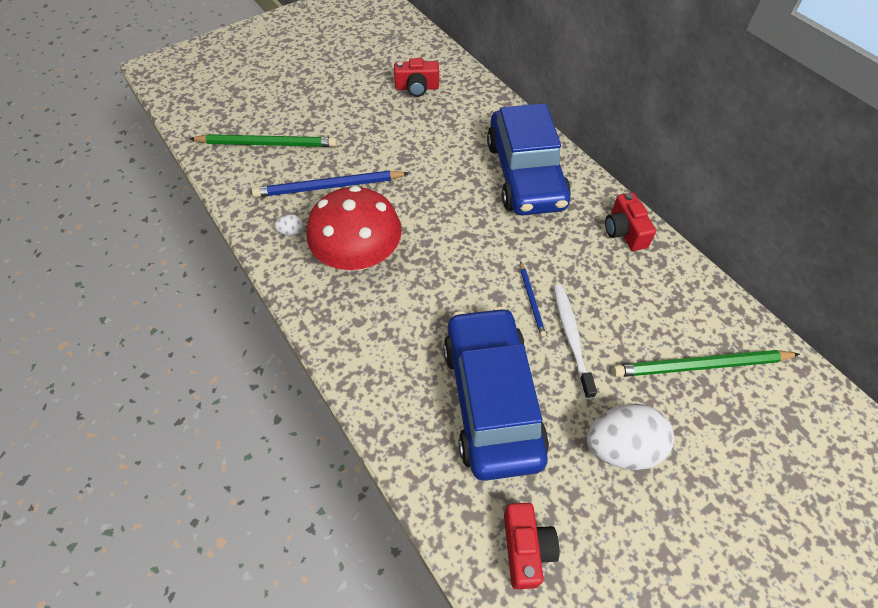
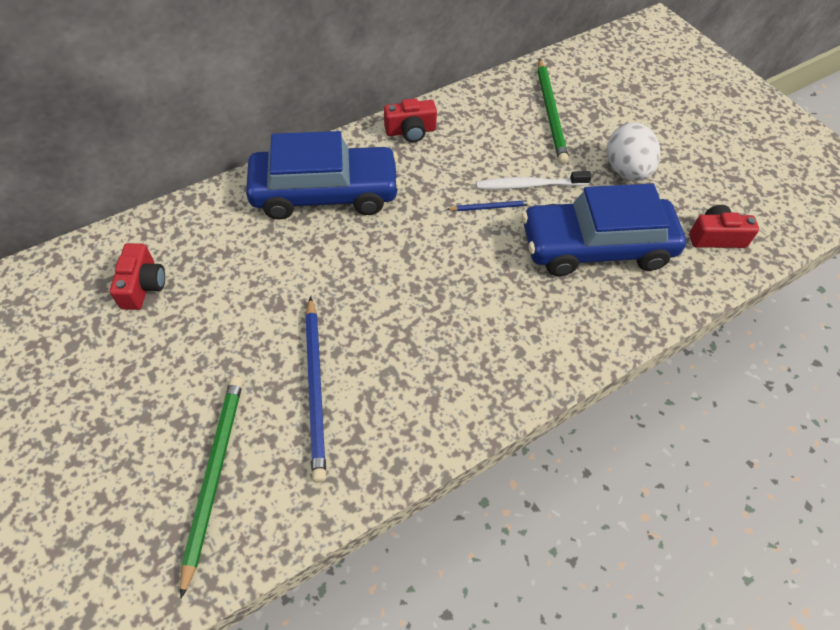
camera: 90 degrees left, 0 degrees up
(291, 232) = (389, 428): white egg -> none
(359, 257) = (432, 352): red mushroom -> none

